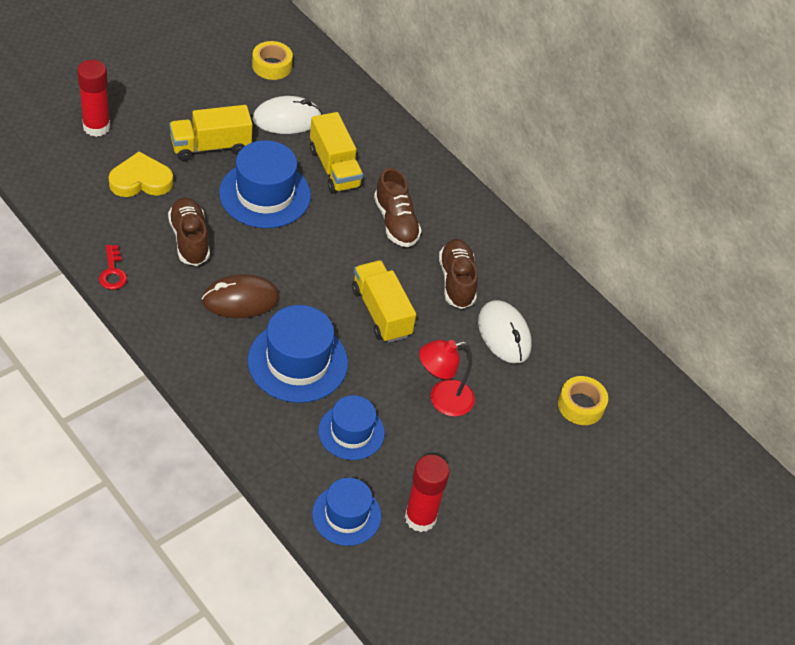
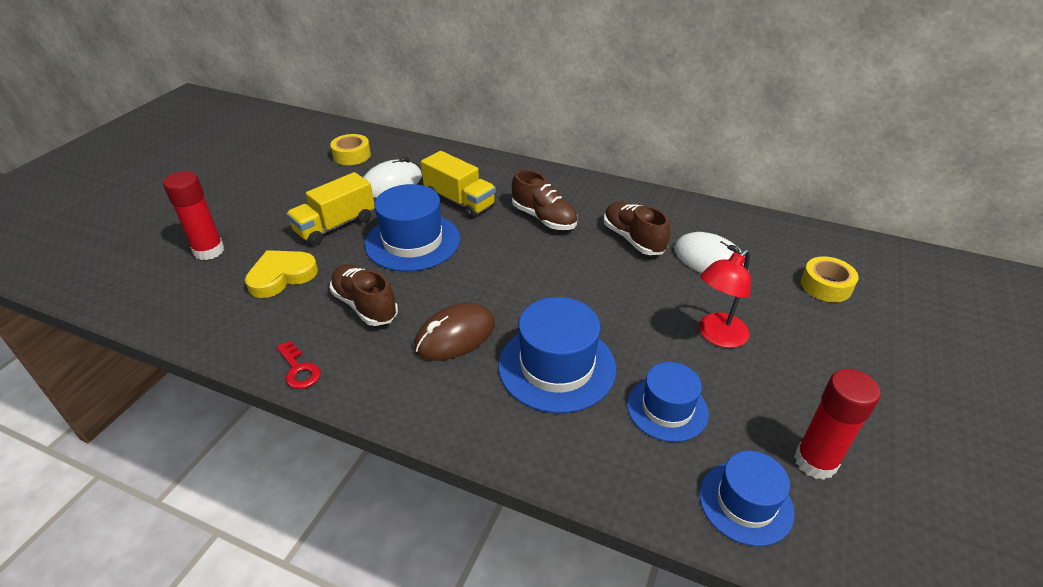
camera: 20 degrees left, 10 degrees down
(381, 312) = (594, 289): yellow truck -> none

